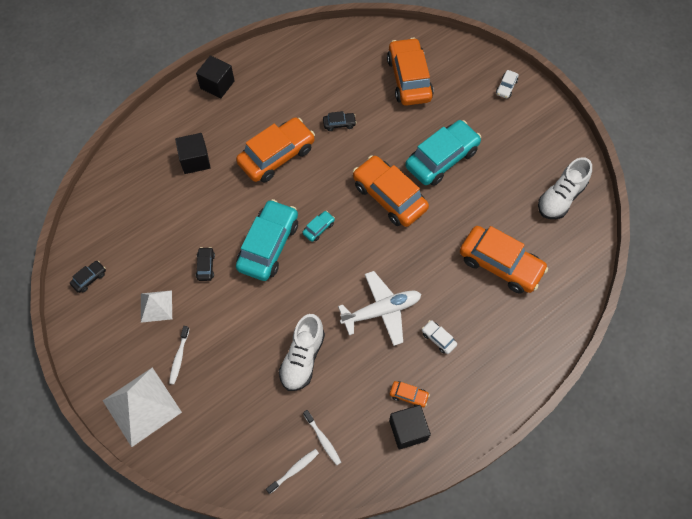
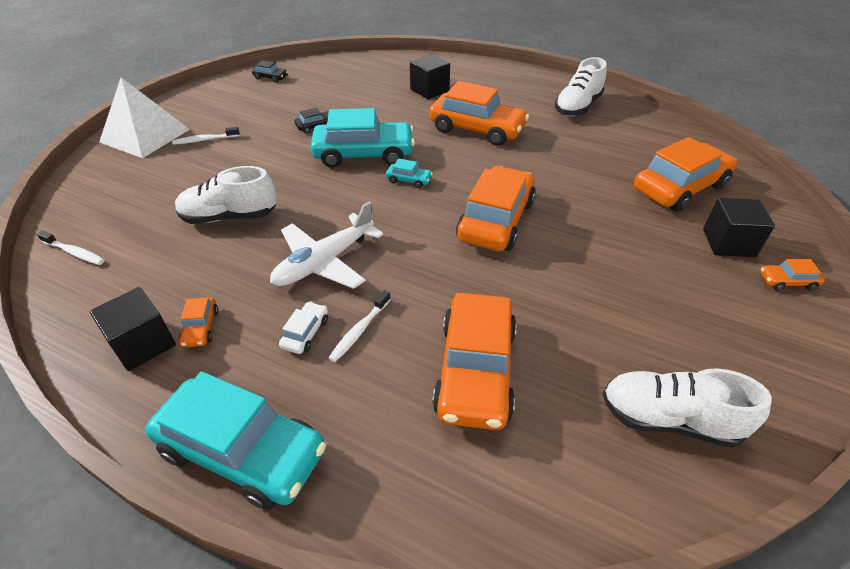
camera: 65 degrees right, 20 degrees down
(156, 306) = (257, 114): white pyramid -> none
(217, 85) = (523, 78): black cube -> black cube (728, 243)
(284, 74) = (577, 107): none -> white shoe
(323, 439) = (119, 264): white toothbrush -> white toothbrush (359, 331)
(339, 124) = (557, 156): black car -> none
(382, 311) = (324, 262): white plane -> white plane turned 90 degrees clockwise
(441, 158) = (596, 250): turquoise car -> turquoise car (243, 451)
(506, 87) = (787, 281): white car -> orange car

